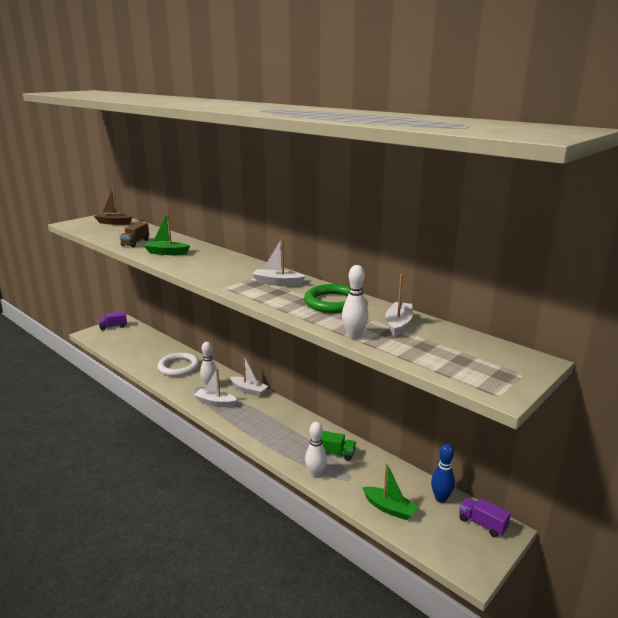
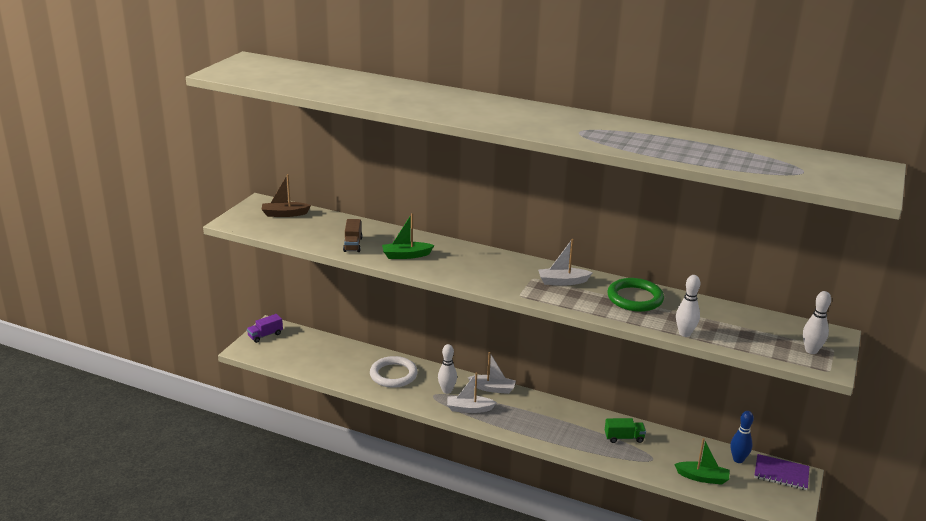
camera: 20 degrees left, 5 degrees up
(315, 474) = (620, 461): white bowling pin -> white bowling pin (811, 350)
(398, 324) = (709, 315): white boat -> none
(482, 524) = (781, 473): purple truck -> purple notebook

